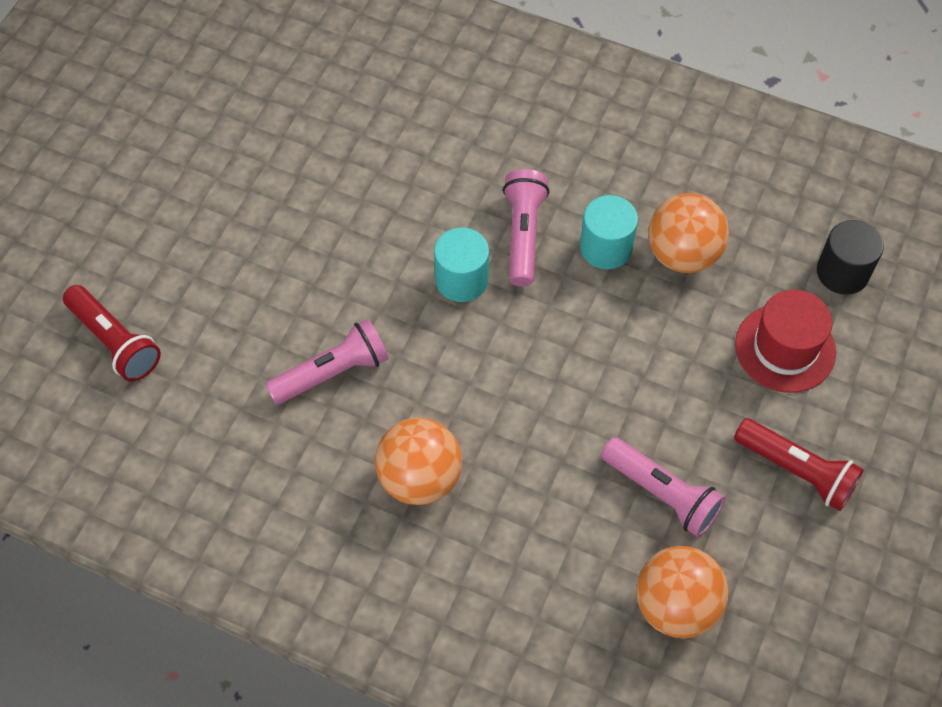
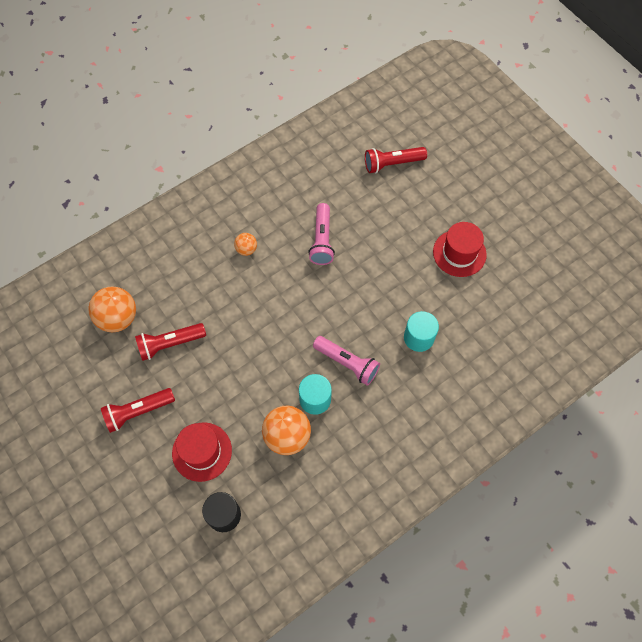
camera: 120 degrees right, 5 degrees up
(244, 175) = (459, 253): none -> red hat
(419, 478) = (246, 249): orange ball -> orange ball, size x0.53
(461, 280) = (338, 320): turquoise cylinder -> turquoise cylinder (418, 337)
(662, 494) = (170, 344): pink flashlight -> red flashlight

